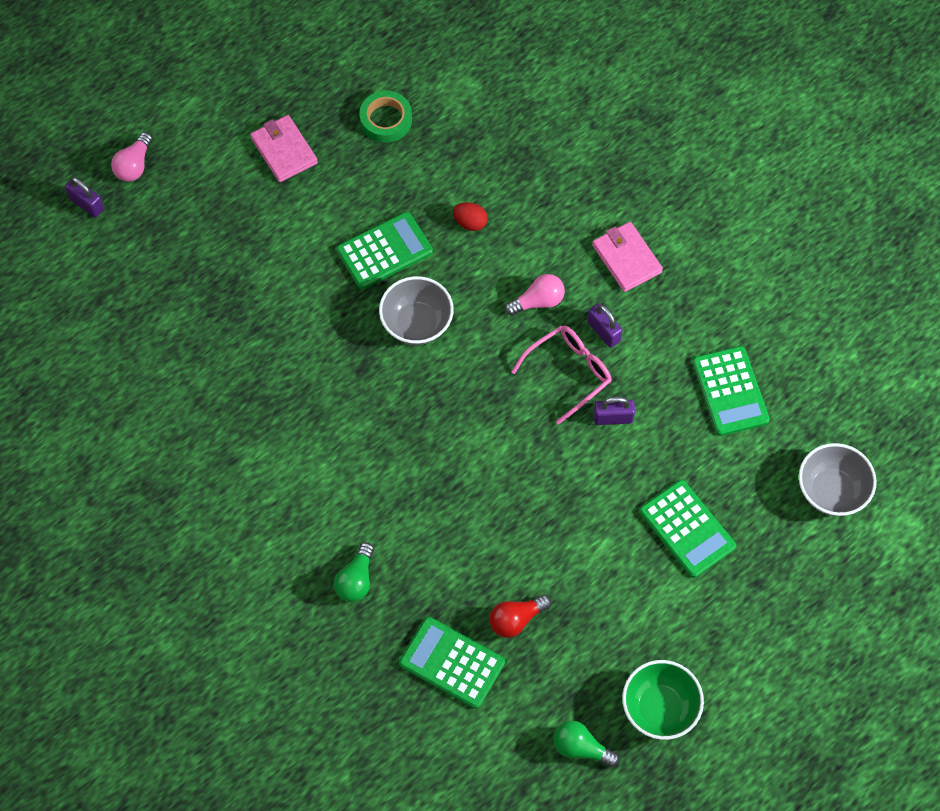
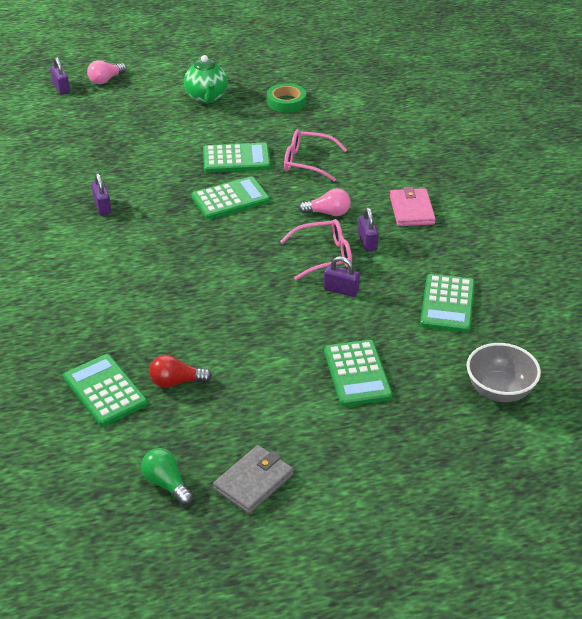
camera: 25 degrees right, 25 degrees down
(278, 398) = (102, 207): none -> purple padlock
(284, 150) = (207, 98): pink wallet -> green teapot
(356, 580) = (73, 317): green light bulb -> none
(417, 323) = (230, 199): grey bowl -> green calculator
(470, 222) = (307, 162): red egg -> pink glasses
(659, 708) = (253, 482): green bowl -> grey wallet

